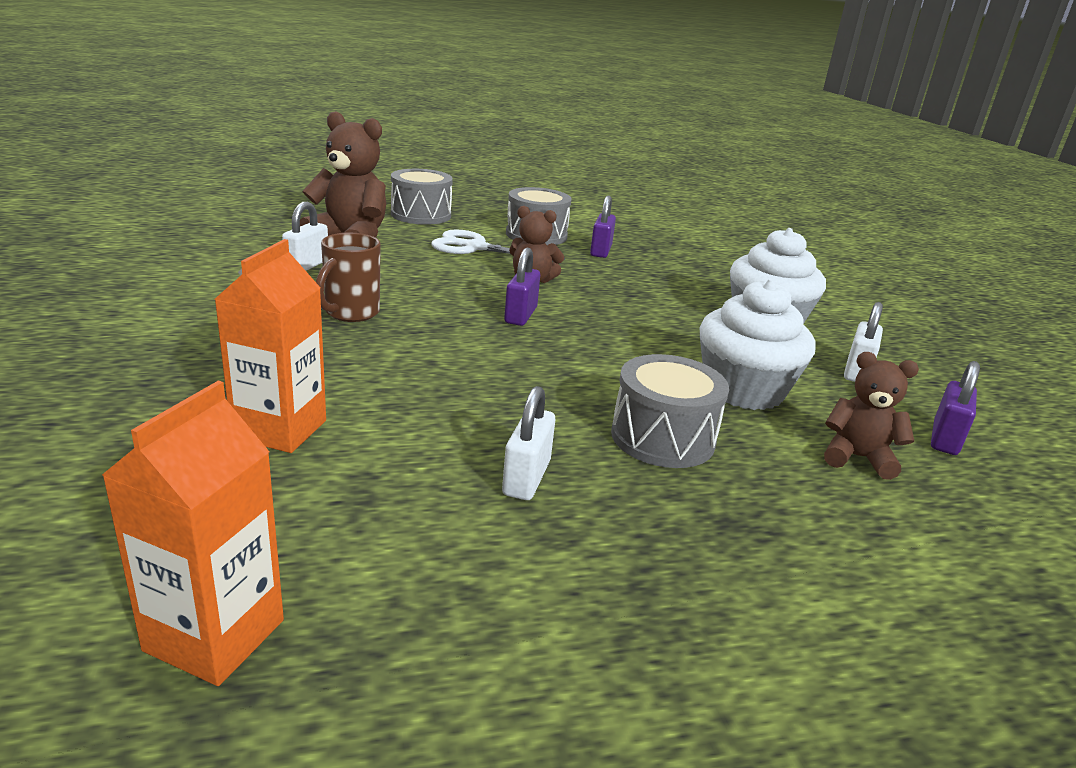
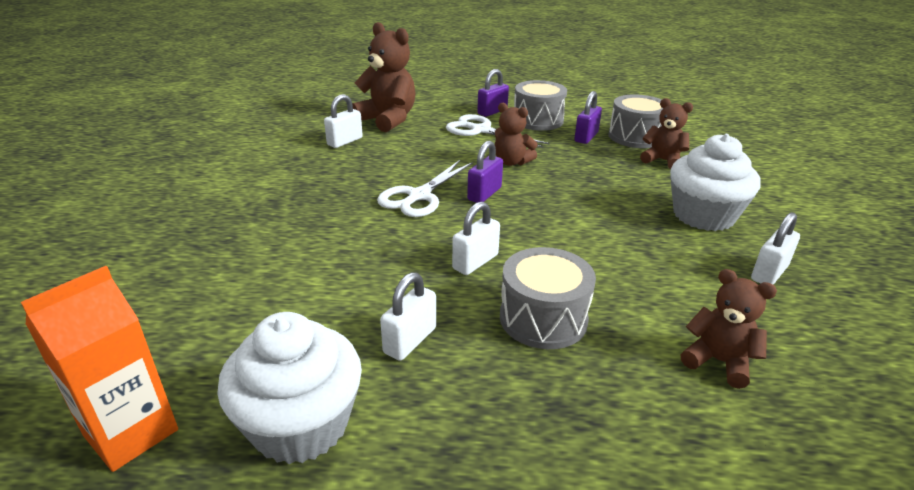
camera: 20 degrees right, 5 degrees up
(280, 429) = (255, 276): orange carton -> none
(350, 313) = (355, 184): brown mug -> none
(421, 215) = (453, 100): grey drum -> grey drum (635, 137)
(442, 322) = (419, 196): none -> white scissors
(553, 388) = (475, 262): none -> white padlock
(695, 271) = (662, 160): none -> brown teddy bear
(743, 390) = (643, 281): white cupcake -> white cupcake (300, 424)
(944, 439) = (824, 354): purple padlock -> purple padlock (492, 112)

